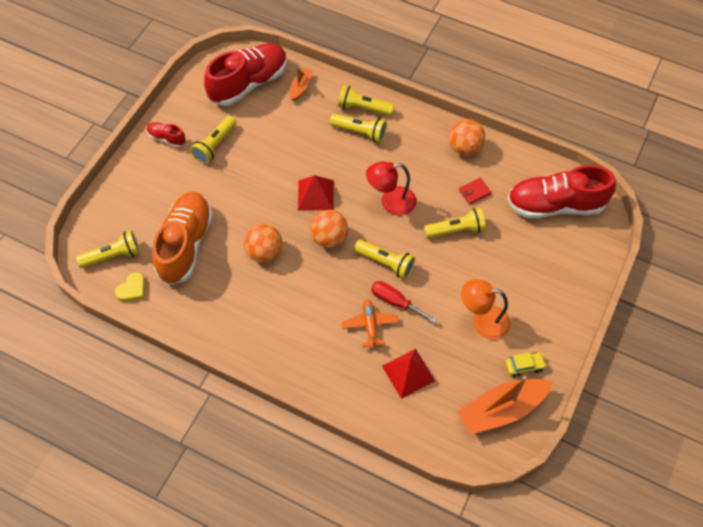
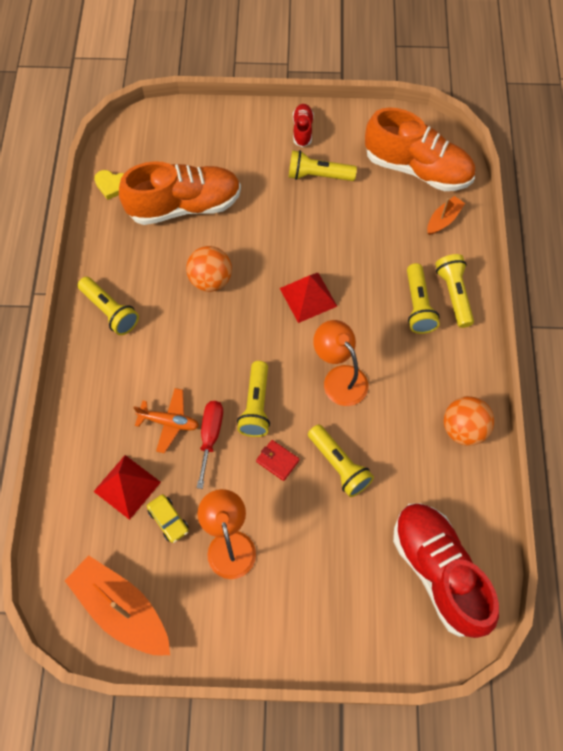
camera: 65 degrees right, 5 degrees up
(113, 256) = (142, 152): yellow flashlight -> yellow flashlight (110, 311)
(249, 83) = (417, 169): red shoe -> orange shoe
(300, 87) = (443, 220): orange boat -> orange boat turned 45 degrees counterclockwise
(329, 238) = (259, 335): orange ball -> none
(370, 325) = (169, 422): orange plane -> orange plane turned 45 degrees clockwise
(391, 202) = (339, 378): red lamp -> orange lamp
(474, 192) = (404, 465): red wallet -> red wallet (277, 461)
(524, 366) = (189, 615): yellow car -> yellow car (168, 520)

